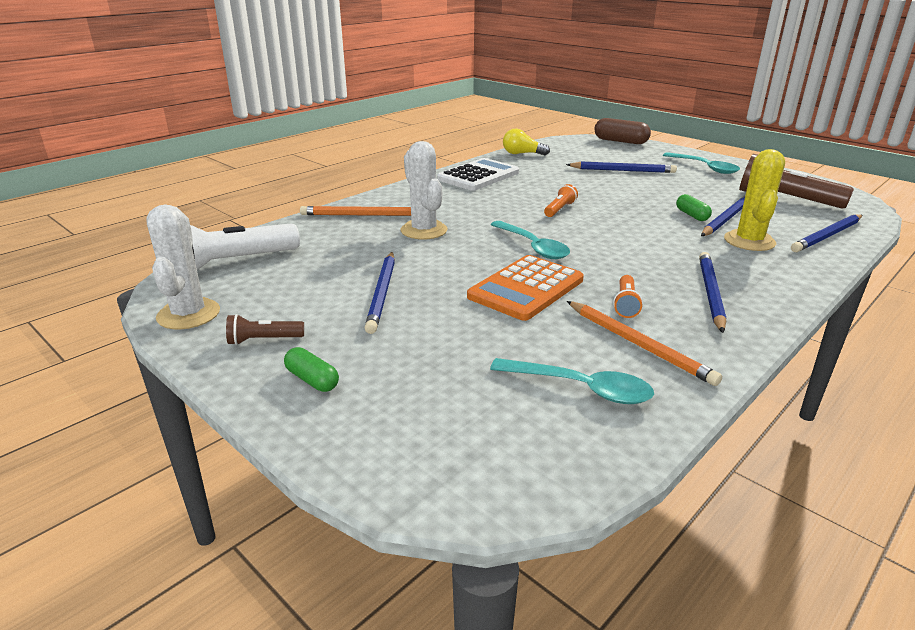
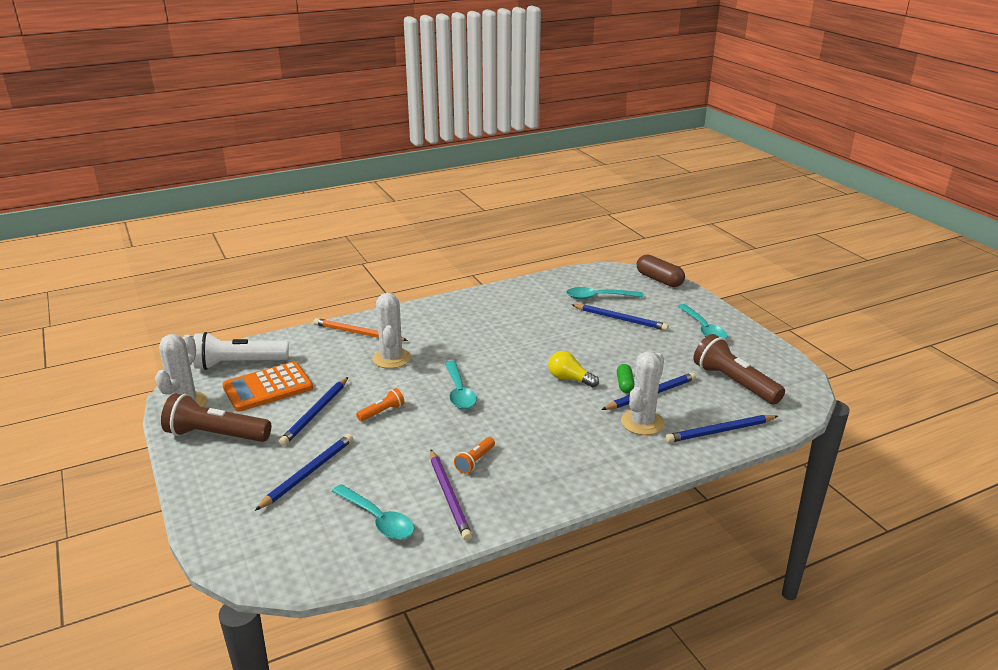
camera: 20 degrees right, 0 degrees up
(264, 340) = (216, 435): brown flashlight -> brown flashlight, size x2.03
(312, 380) = (224, 472): green capsule -> none
(478, 176) = (486, 304): white calculator -> none
(522, 154) = (549, 282): yellow light bulb -> yellow light bulb (569, 379)
(526, 288) = (417, 431): orange calculator -> orange calculator (268, 387)
(559, 209) = (518, 356): orange flashlight -> orange flashlight (382, 412)
(582, 158) = (598, 297): none -> turquoise spoon
(638, 344) = (449, 496): orange pencil -> purple pencil
(710, 293) = (550, 466): blue pencil -> blue pencil (308, 473)
(749, 241) = (642, 422): yellow cactus -> white cactus

